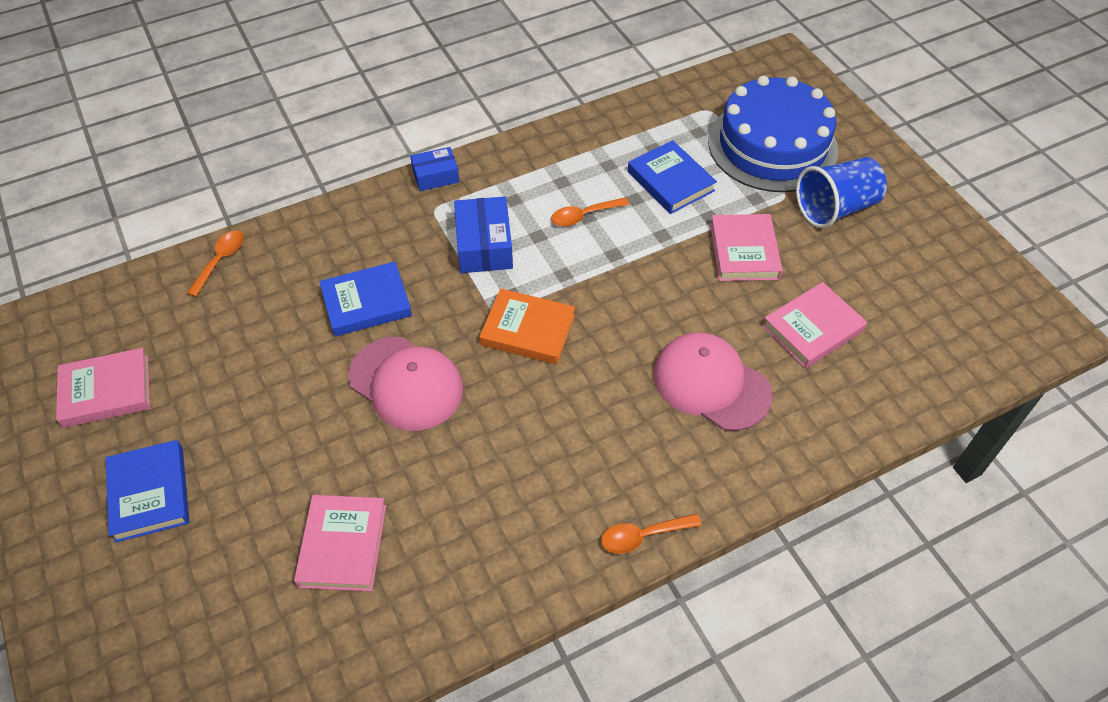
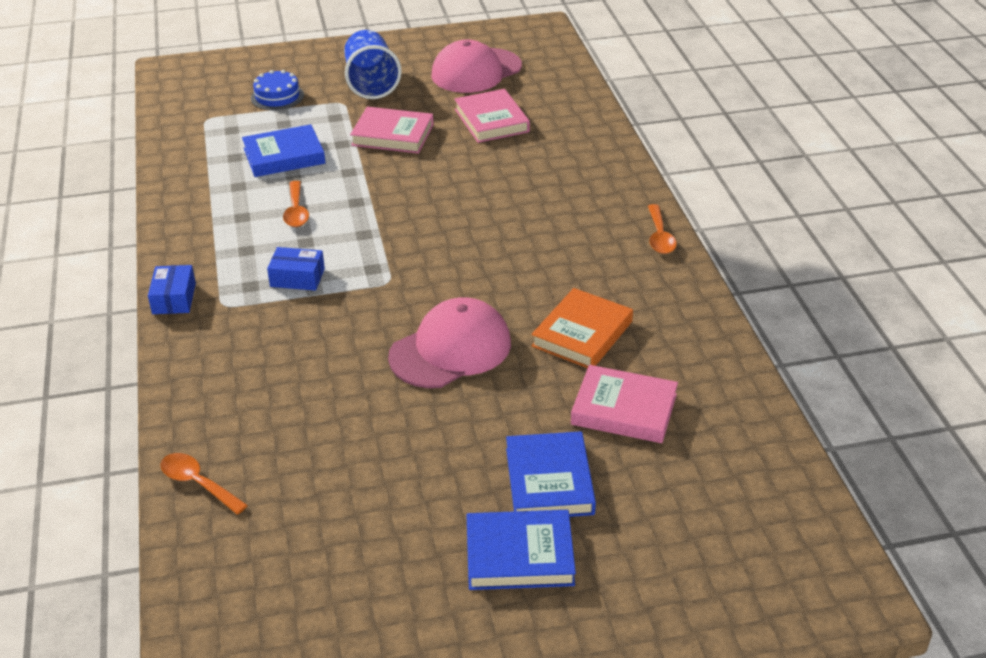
camera: 75 degrees left, 15 degrees down
(106, 391) = (356, 596): pink book -> none
(366, 303) = (330, 367): blue book -> blue book (549, 481)
(484, 245) = (297, 277): blue box -> blue box, size x0.64
(528, 330) = (421, 265): orange book -> orange book (582, 334)
(711, 384) = (525, 178): pink cap -> pink cap (476, 71)
(772, 145) = (277, 97): blue cake -> blue cake, size x0.42

